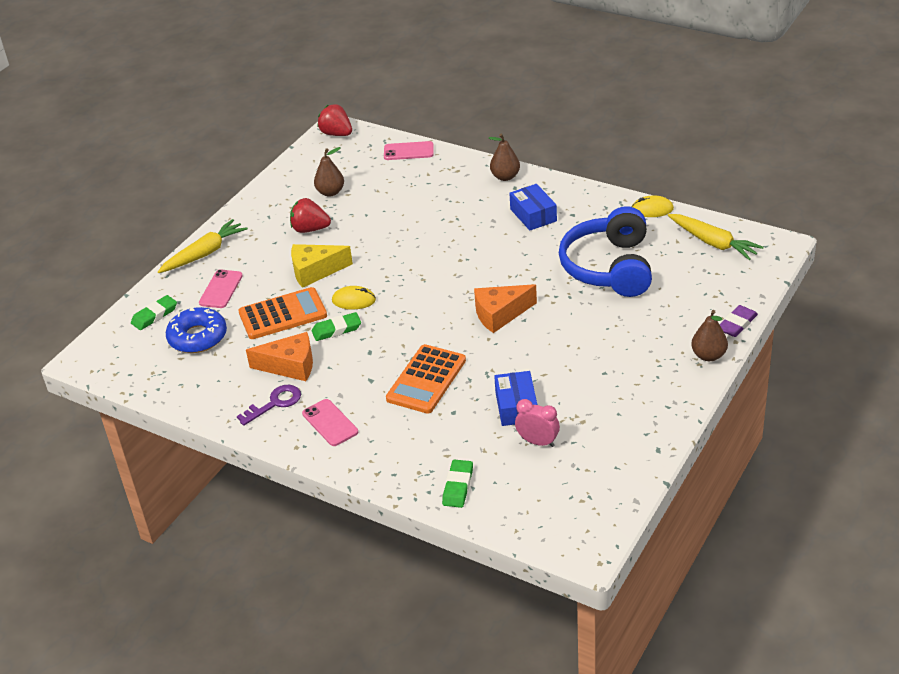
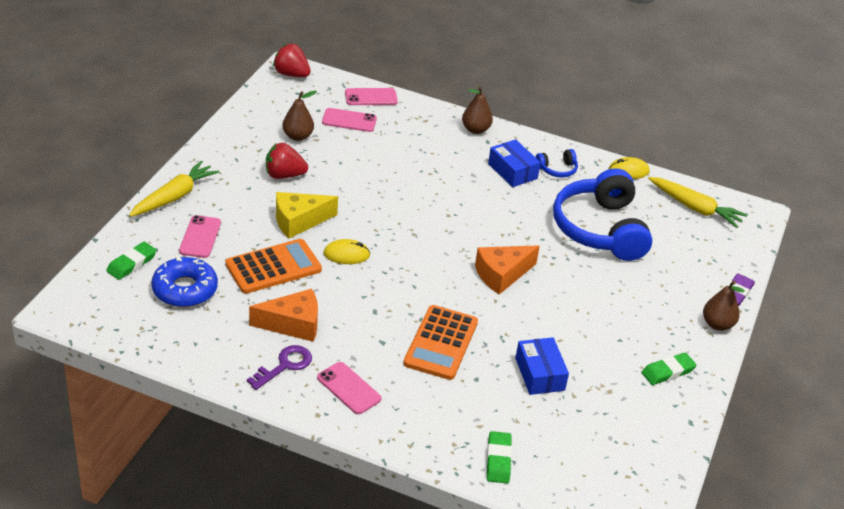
camera: 15 degrees left, 0 degrees up
(336, 329) = (335, 285): green eraser -> green eraser (668, 371)
(383, 175) = (349, 120): none -> pink phone
(538, 442) = (569, 412): pink clock -> none
(579, 211) = (557, 169): none -> blue headphones

